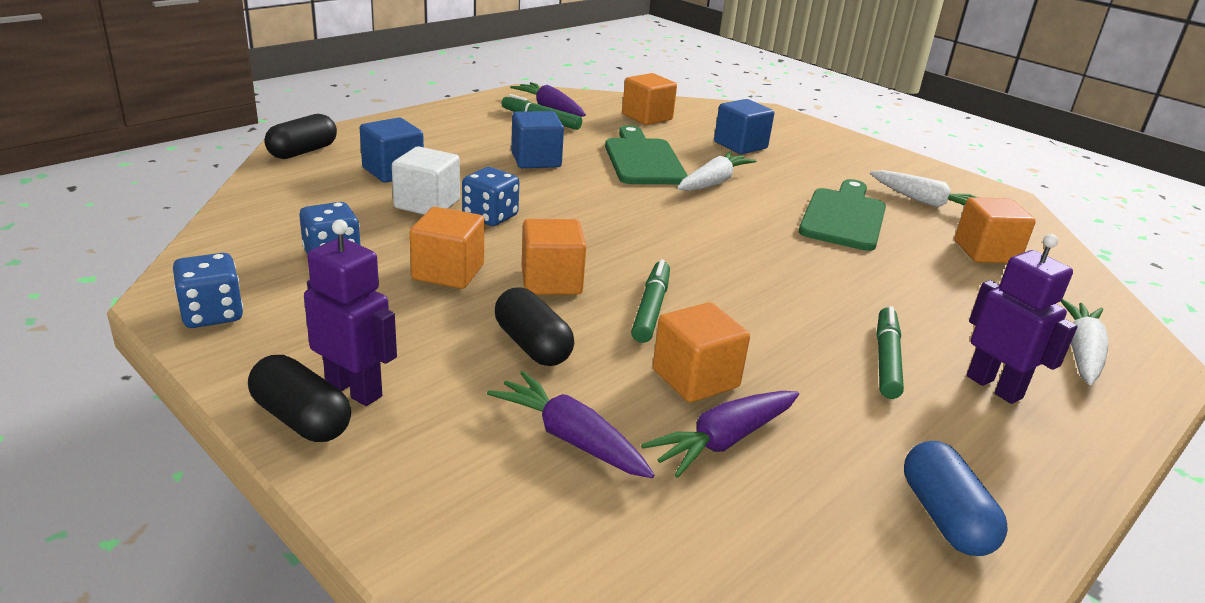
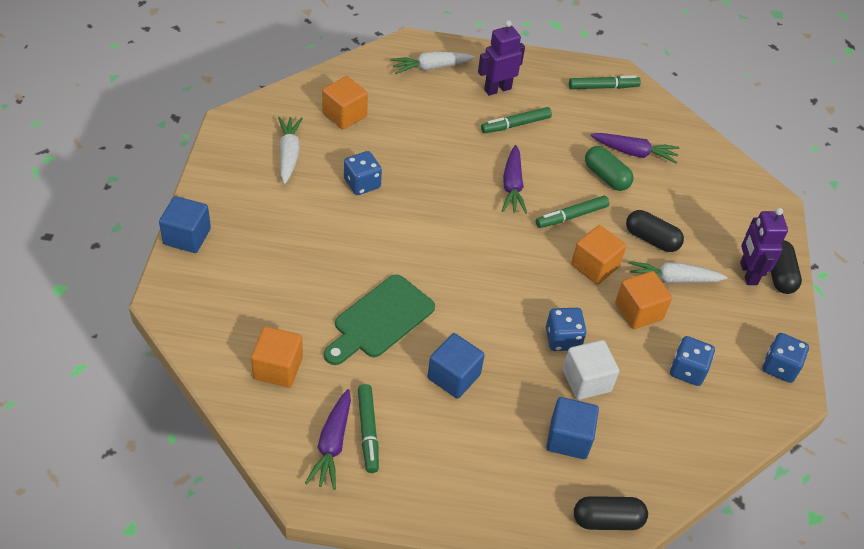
camera: 130 degrees left, 20 degrees up
(532, 345) = (651, 239): black capsule -> black capsule turned 75 degrees counterclockwise
(570, 438) = (687, 194): purple carrot -> purple carrot (512, 186)
(695, 378) = (606, 177): orange cube -> green capsule
(713, 182) = (377, 264): white carrot -> white carrot (673, 279)
(740, 145) = (282, 281): blue cube -> blue cube (187, 236)
(844, 217) = (362, 184): green cutting board -> blue dice
(945, 517) = (603, 87): blue capsule -> green marker
(994, 387) = (497, 89): purple robot -> purple robot turned 45 degrees clockwise

